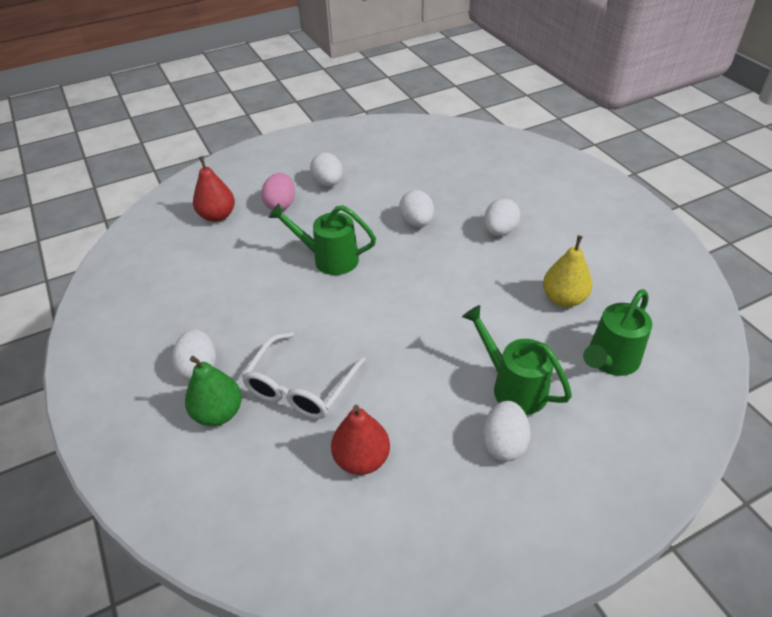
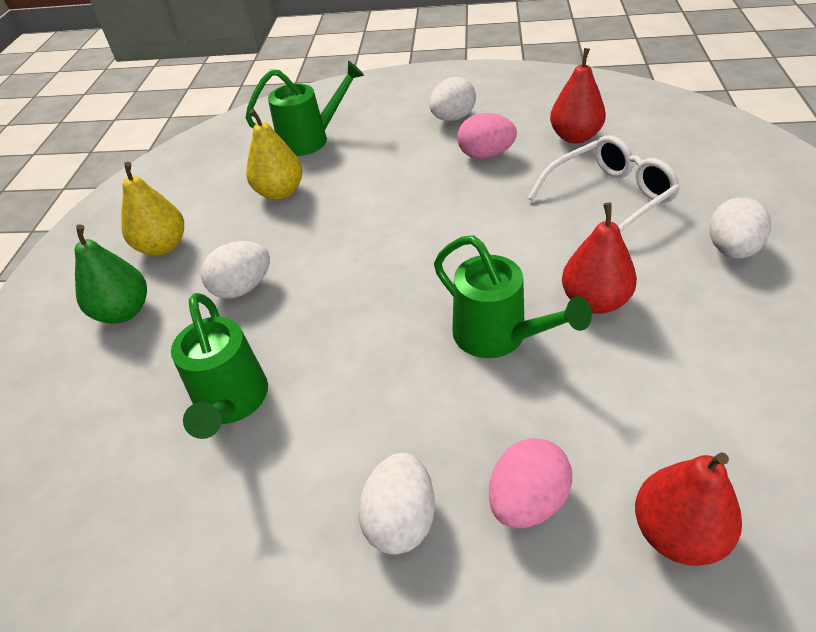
camera: 145 degrees left, 0 degrees up
(218, 413) = (709, 201): green pear -> green pear (124, 312)
(282, 297) = (595, 301): none -> red pear
(416, 222) = (327, 347): white egg -> none
(432, 400) = (486, 155): none -> pink egg
(512, 386) = (408, 146): green watering can -> green watering can (231, 403)
(585, 234) = (163, 246): none -> yellow pear

